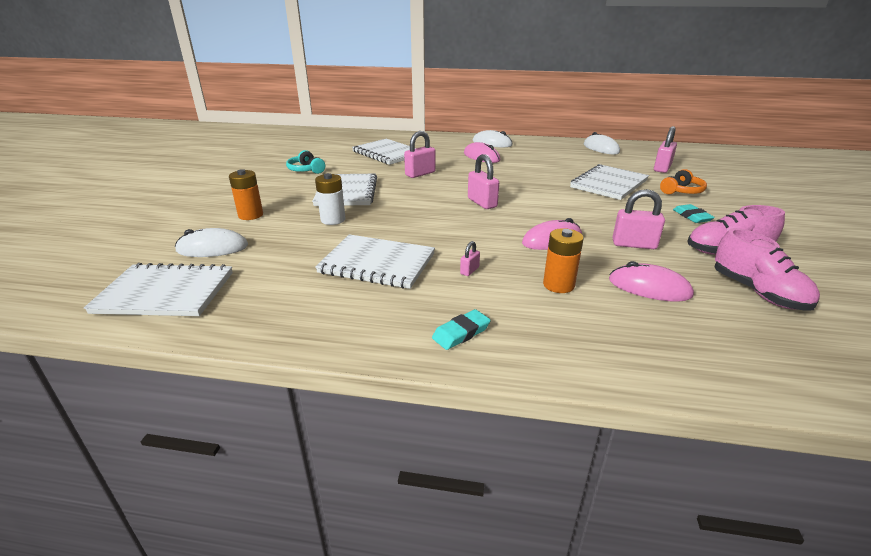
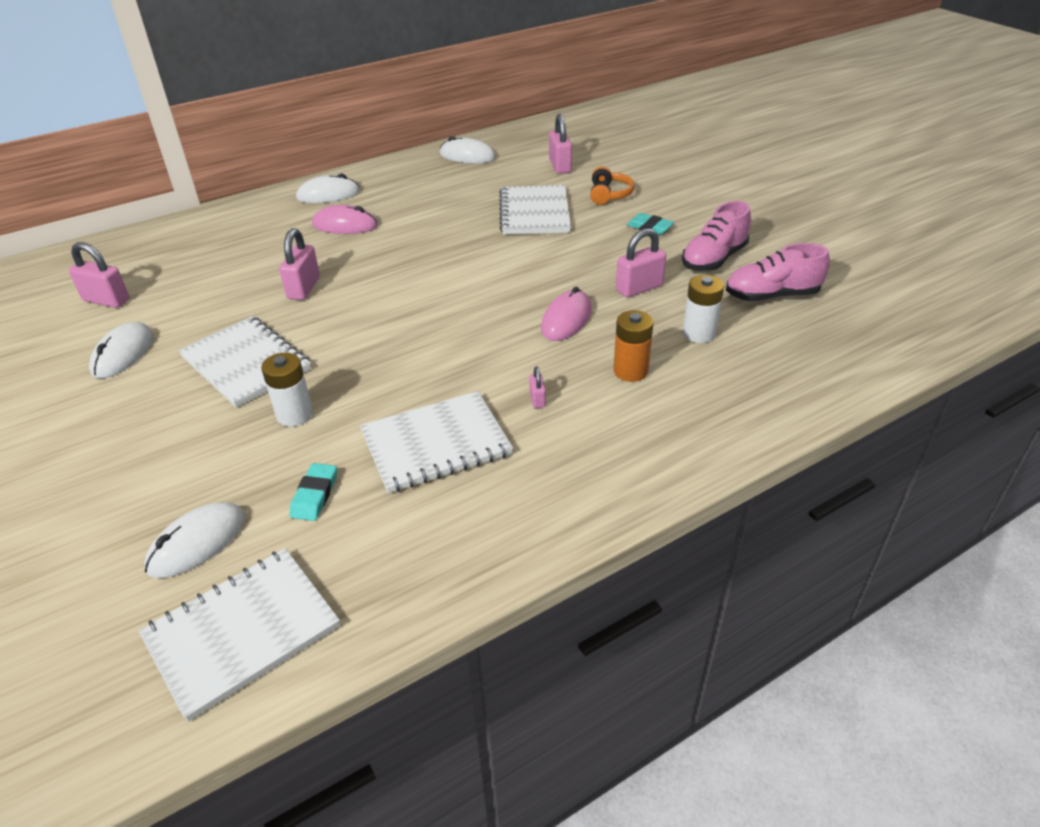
camera: 40 degrees left, 10 degrees up
(250, 215) = (165, 468): orange battery -> none
(306, 170) = (123, 354): turquoise headphones -> white mouse
(387, 153) = (206, 270): white notebook -> none
(461, 333) = (614, 471): turquoise eraser -> turquoise eraser (314, 495)
(482, 203) = (438, 301): pink padlock -> pink padlock (106, 300)
(649, 287) = (698, 333): pink mouse -> white battery
(758, 292) = (771, 296): pink shoe -> pink shoe turned 150 degrees clockwise

